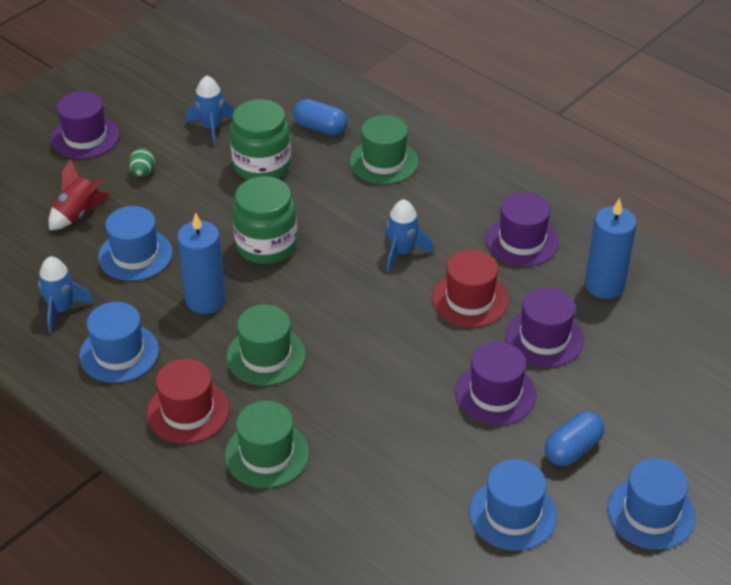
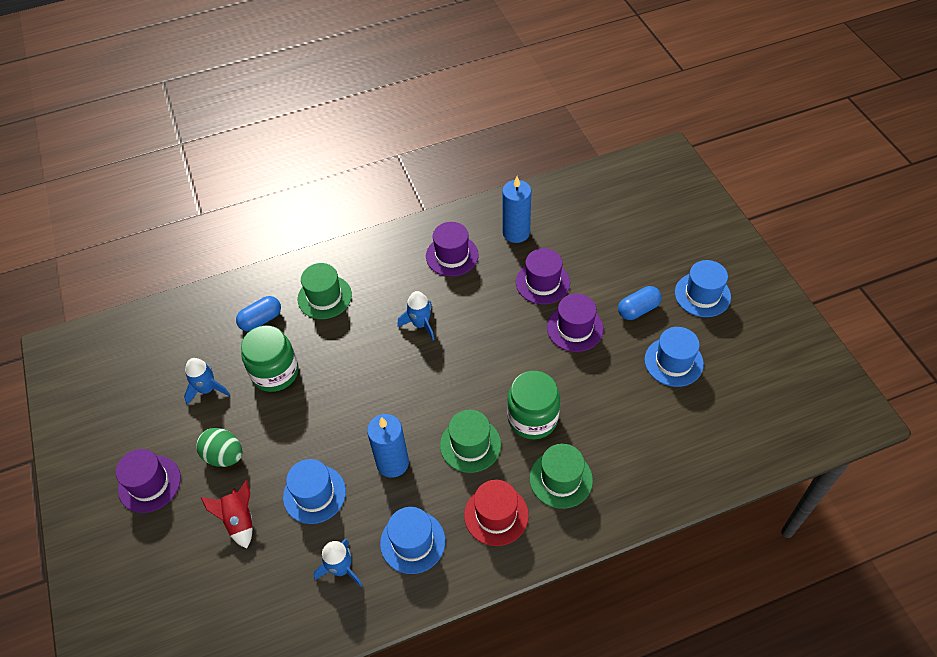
camera: 60 degrees left, 10 degrees up
(143, 172) = (224, 456): green egg -> green egg, size x1.62
(266, 245) = (361, 402): green jar -> green jar (532, 418)
(470, 300) = (487, 306): red hat -> none
(572, 449) = (638, 309): blue capsule -> blue capsule turned 75 degrees clockwise

